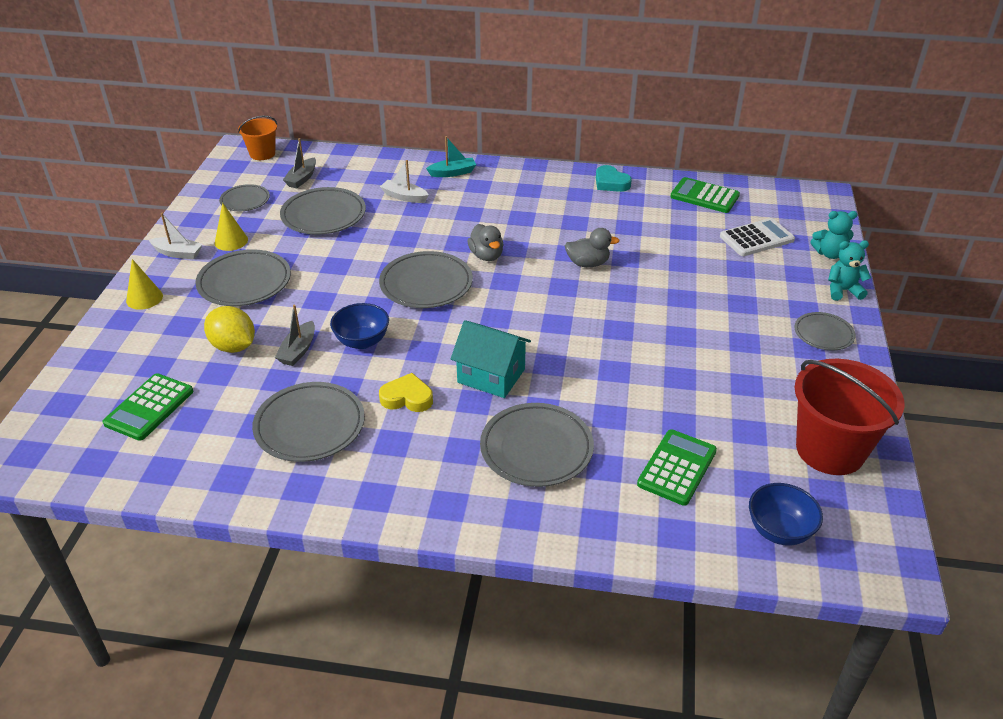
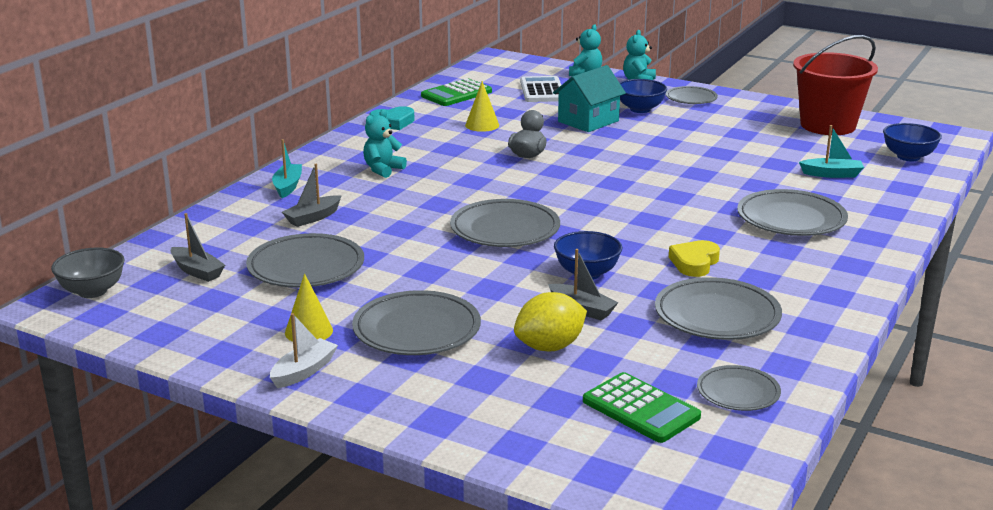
camera: 70 degrees left, 15 degrees down
(144, 298) = (397, 402): yellow cone -> yellow cone (482, 125)
(245, 200) = (212, 314): grey plate -> grey plate (738, 392)
(262, 154) = (92, 291): orange bucket -> grey bowl
(404, 197) = (313, 217): white boat -> grey boat
(486, 256) = (476, 194): grey duck -> none
(491, 376) = (680, 221): turquoise house -> turquoise house (588, 121)
(509, 202) = (383, 169): none -> turquoise teddy bear
(677, 467) = (832, 174): green calculator -> turquoise boat
(759, 305) = (640, 109): none -> blue bowl

